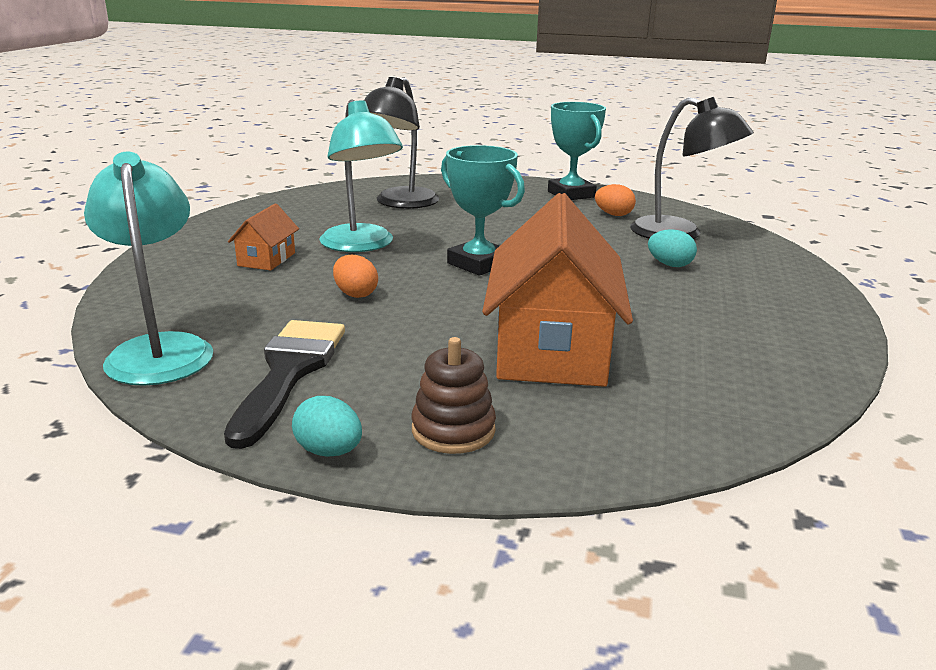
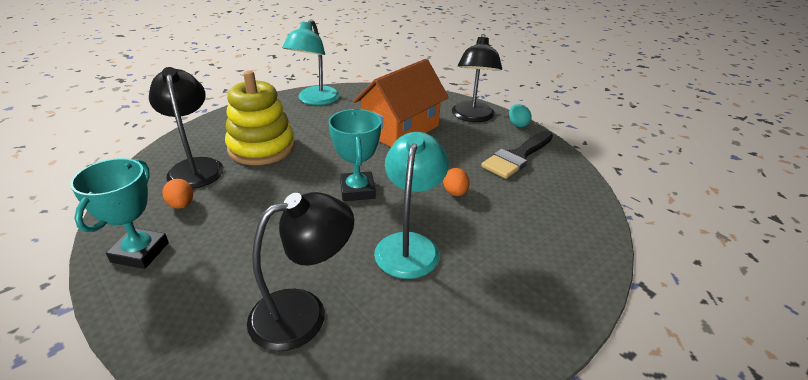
camera: 145 degrees left, 10 degrees up
(160, 349) = (576, 190): turquoise lamp -> turquoise lamp (315, 100)
(266, 259) = (491, 255): orange house -> none
(453, 430) = (472, 117): brown stacking toy -> black lamp
(669, 265) = (261, 148): turquoise egg -> yellow stacking toy

